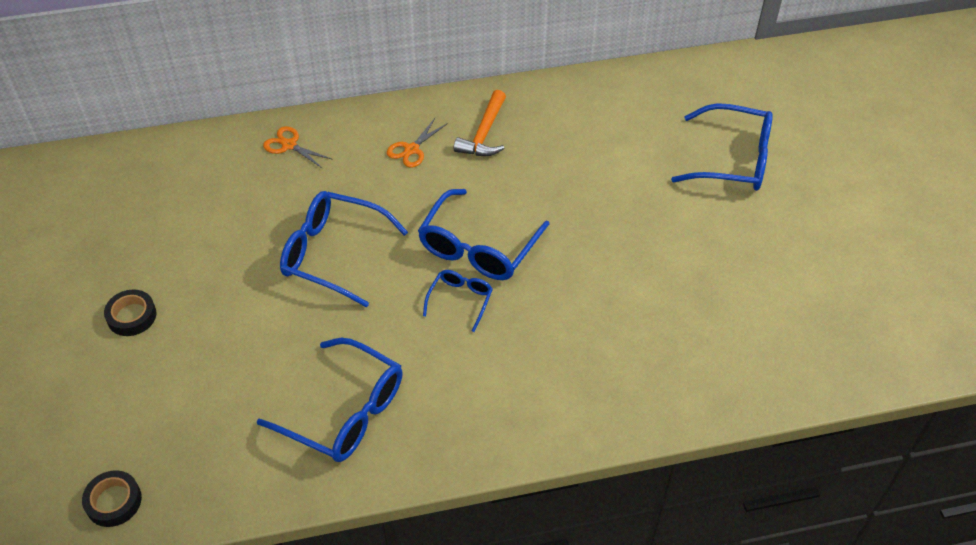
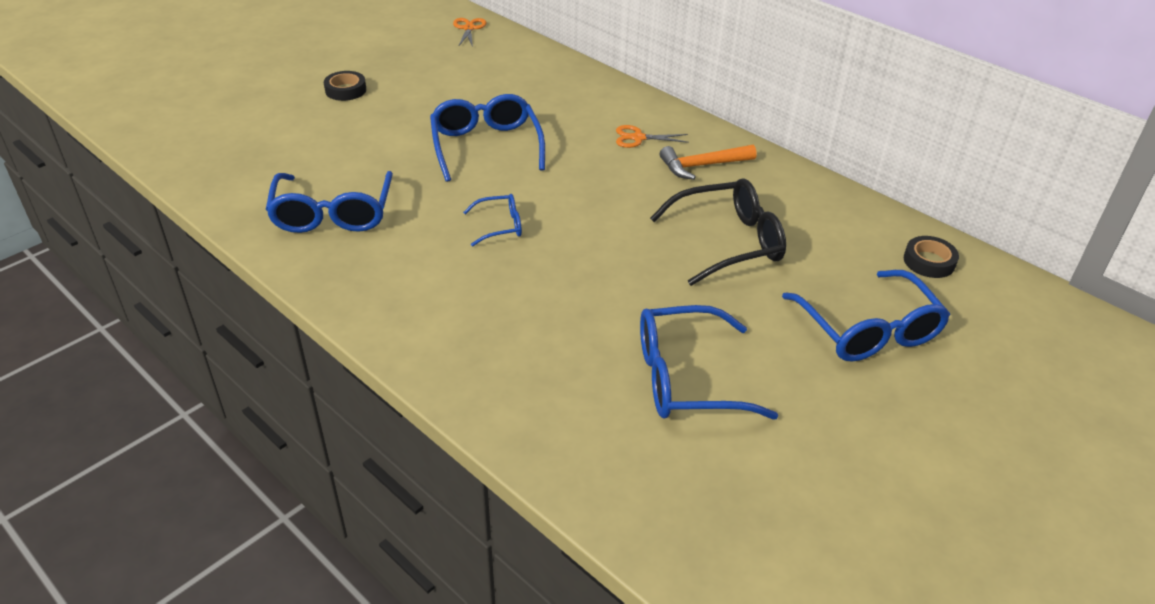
camera: 55 degrees right, 10 degrees down
(113, 501) = (180, 149): black tape -> black tape (929, 261)
(289, 145) = (574, 84): orange scissors -> orange scissors (469, 28)
(478, 247) = (568, 213): blue glasses -> blue glasses (686, 378)
(589, 174) = (728, 242): none -> black glasses

